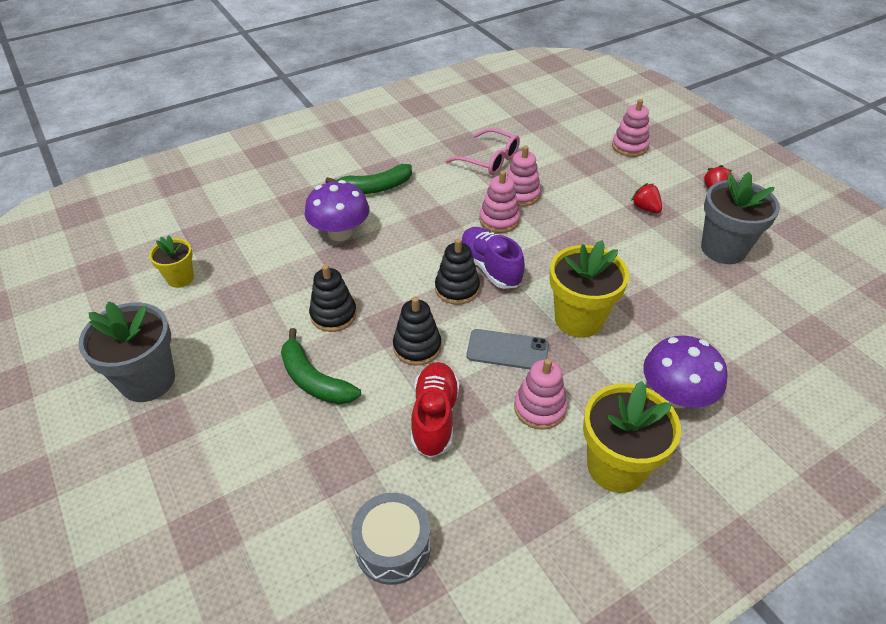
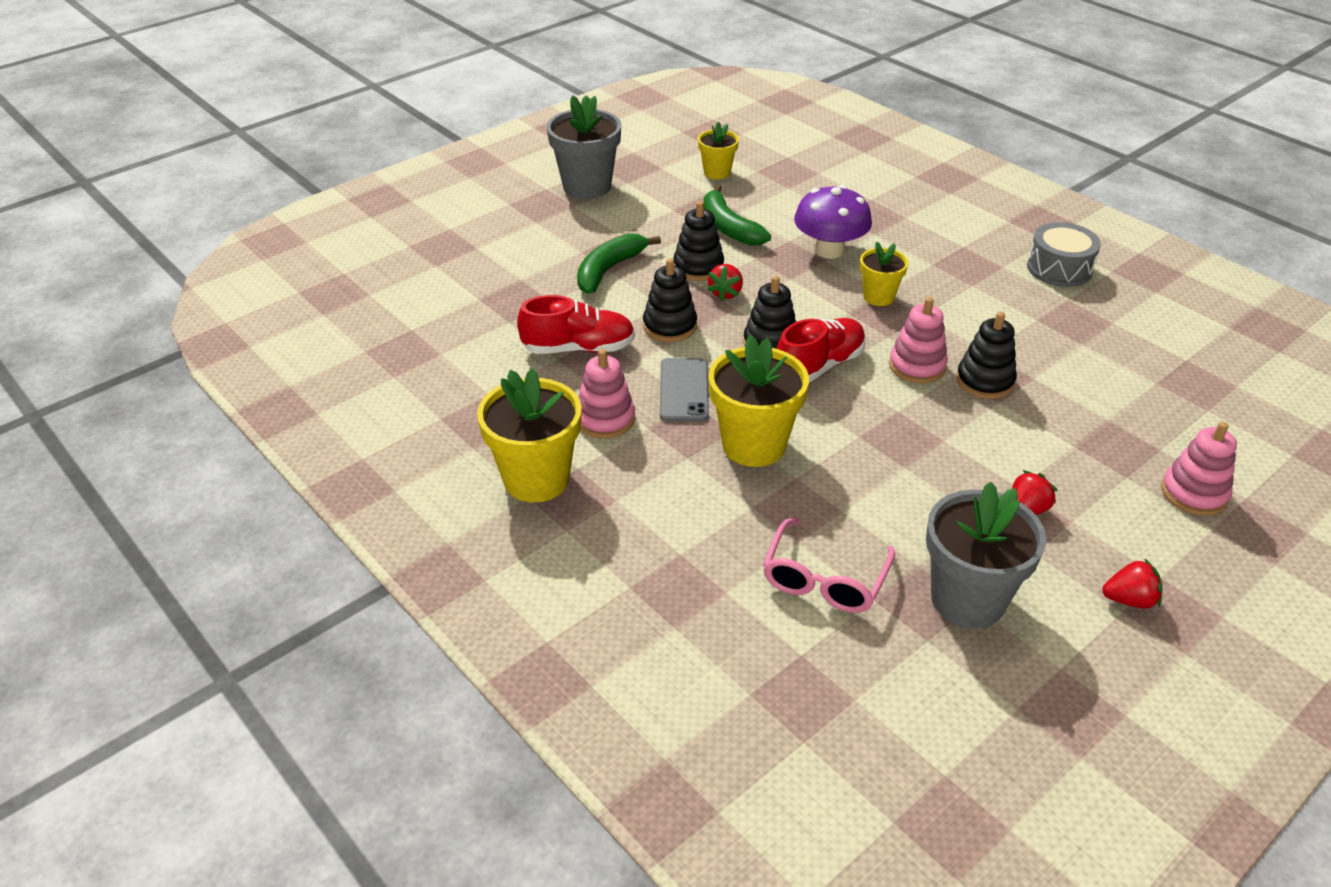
camera: 80 degrees right, 5 degrees down
(375, 188) = (927, 261): green banana -> green banana (729, 227)
(379, 303) = (725, 293): none -> red strawberry
(393, 546) = (434, 341): grey drum -> grey drum (1059, 268)
(412, 220) = (878, 297): none -> yellow flower pot
(489, 160) = (1050, 347): pink glasses -> pink glasses (824, 579)
(490, 267) = (819, 366): purple shoe -> red shoe
(520, 194) = (985, 381): pink stacking toy -> black stacking toy
(675, 395) = (648, 531): purple mushroom -> none

